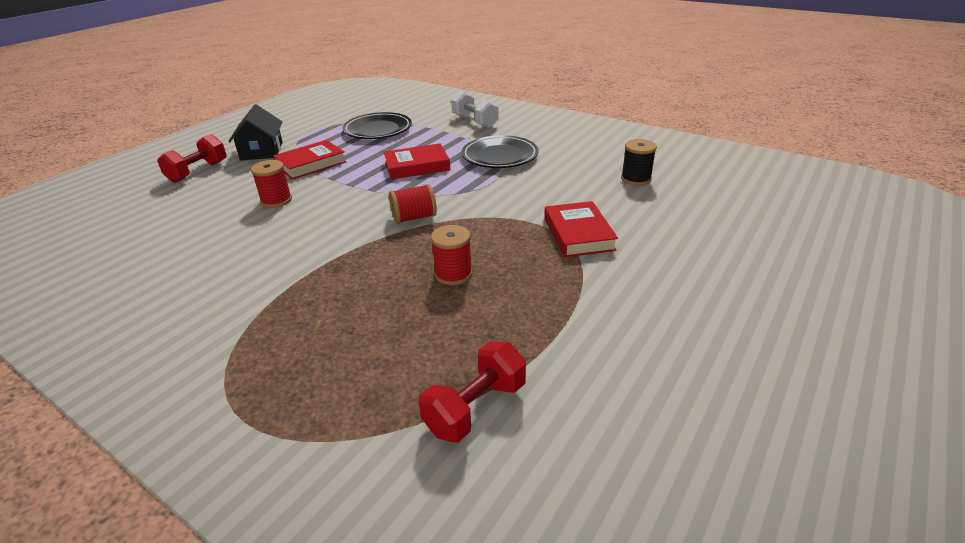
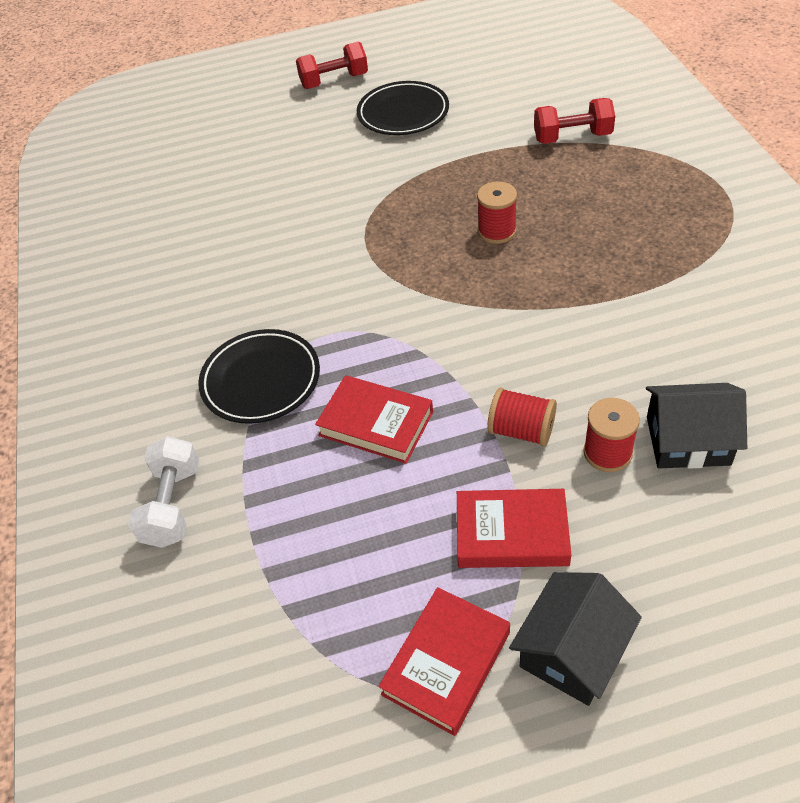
camera: 135 degrees left, 15 degrees up
(198, 172) = (712, 638): red dumbbell -> red dumbbell (334, 81)
(227, 221) = (688, 440): none -> black house
(378, 130) = (330, 591): black plate -> black plate (403, 113)
(414, 217) = (468, 320): red spool -> red spool (521, 430)
(578, 234) = (351, 219): red book -> red book (446, 663)
(636, 179) = (201, 255): black spool -> none

